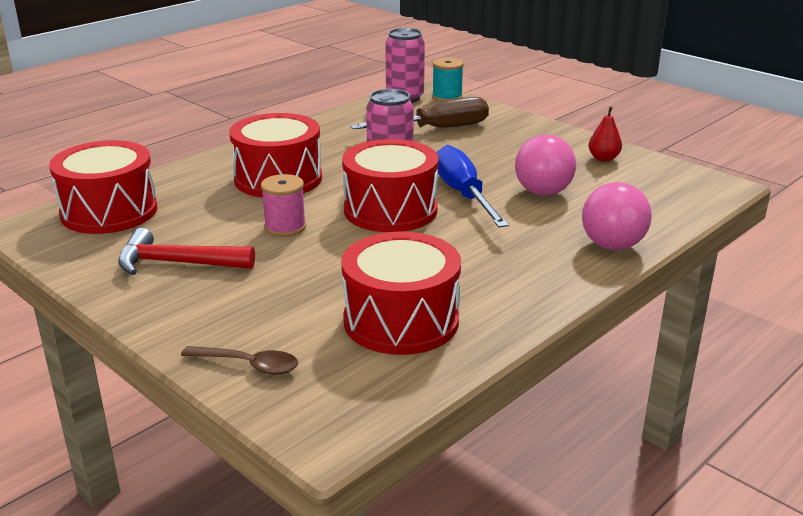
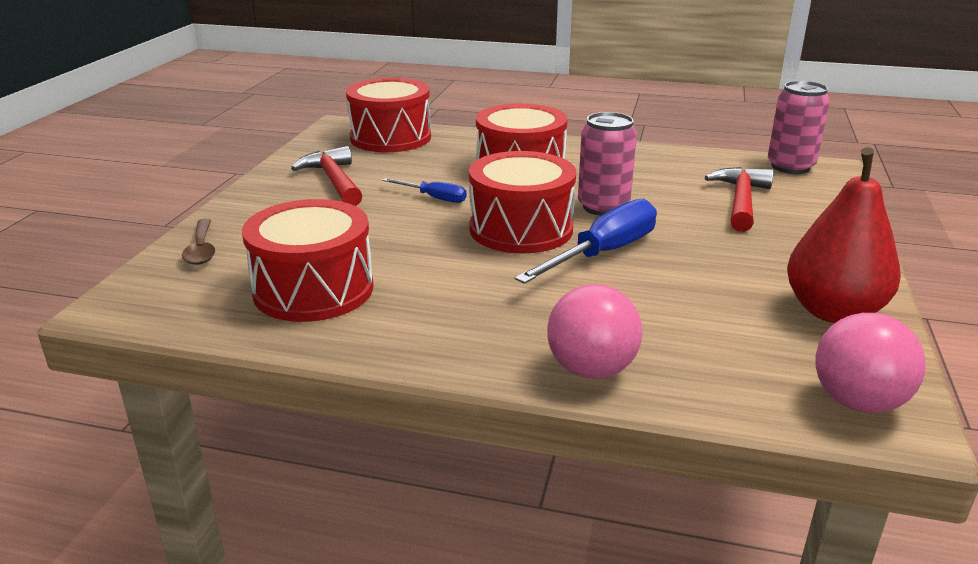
camera: 60 degrees right, 0 degrees up
(285, 227) = (434, 198): pink spool -> blue screwdriver
(437, 129) = (741, 201): brown screwdriver -> red hammer
(447, 97) = (834, 184): turquoise spool -> none
(543, 192) = (672, 294): pink ball -> pink ball (857, 402)
(603, 158) = (833, 311): red pear -> red pear, size x2.10

